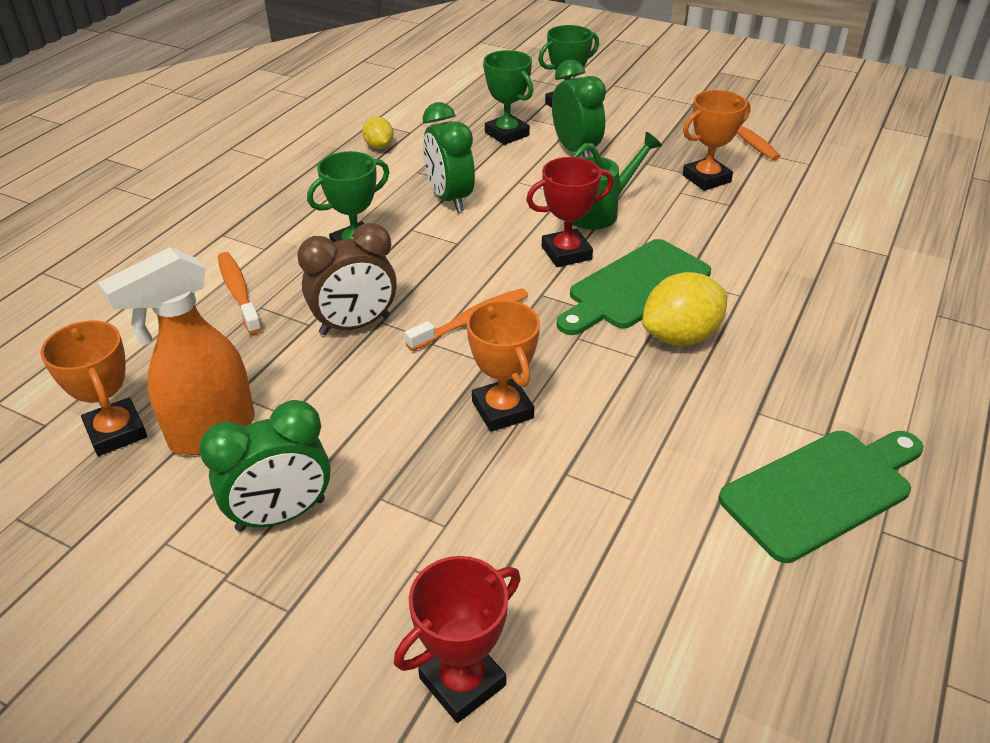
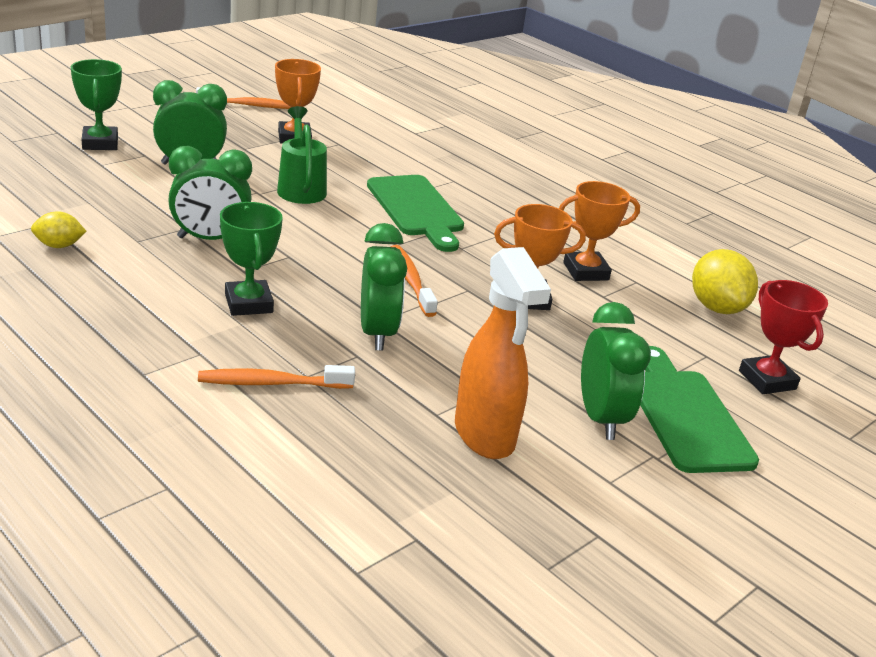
camera: 75 degrees left, 10 degrees down
(116, 432) = (454, 491): orange trophy -> orange trophy (585, 271)
(355, 325) = (377, 333): brown clock -> green clock
(507, 134) = (119, 182): green trophy -> none
(566, 253) = (348, 218): red trophy -> none
(680, 336) = (486, 214): yellow lemon -> yellow lemon (716, 307)
(822, 491) = (651, 226): green cutting board -> green cutting board (686, 415)

